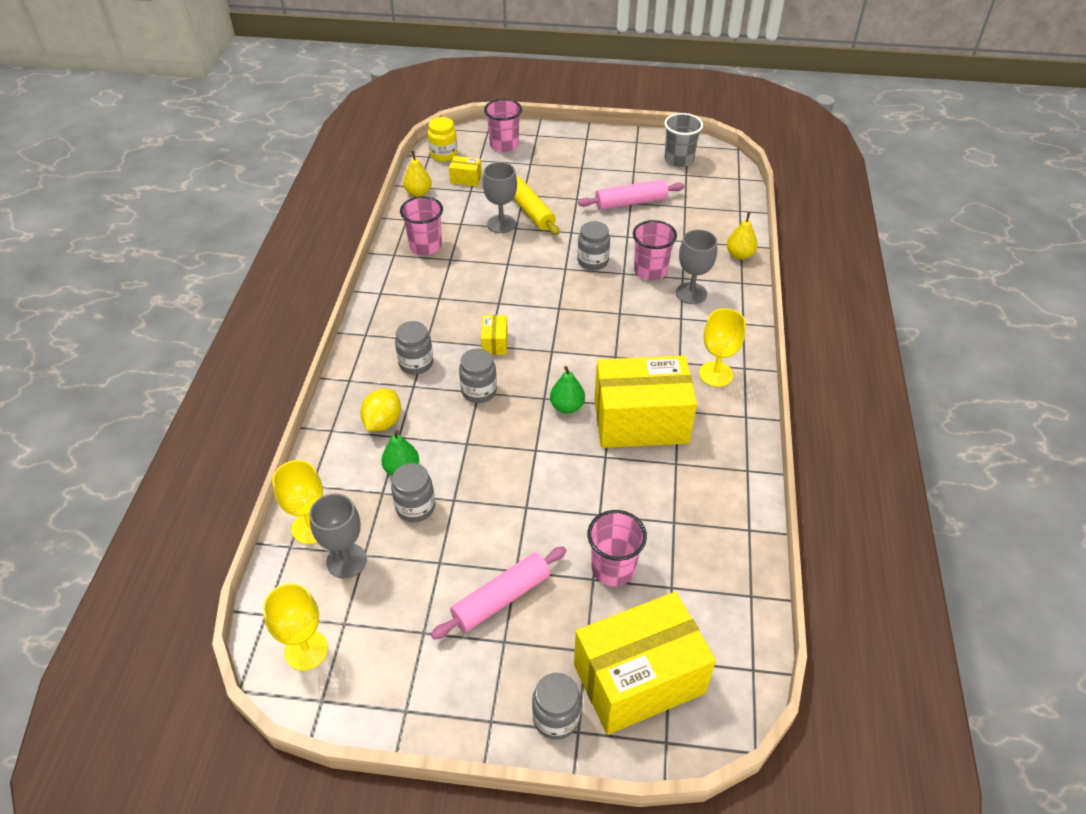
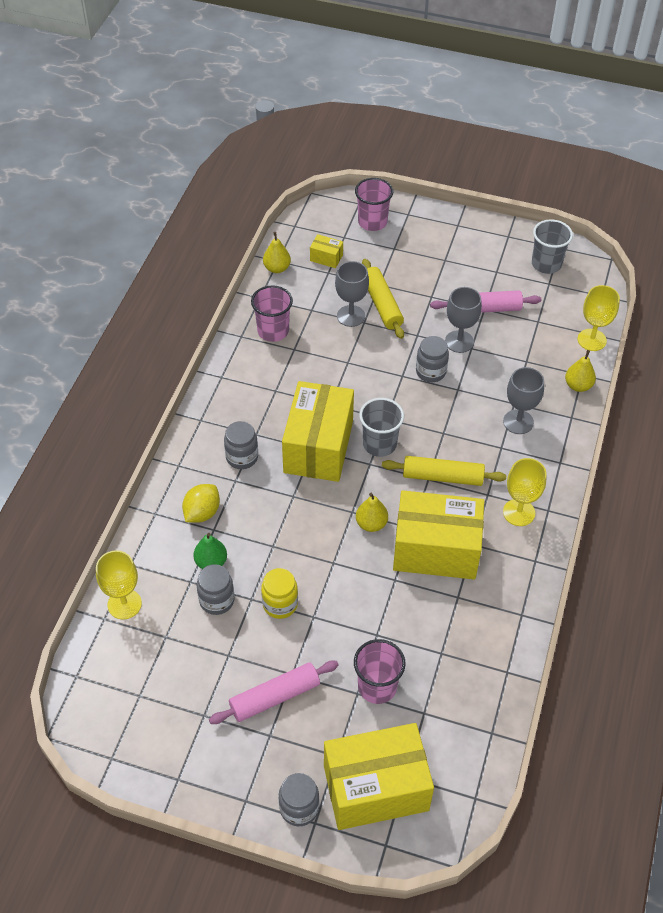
camera: 10 degrees right, 5 degrees up
(306, 650) = (105, 713): yellow goblet -> yellow goblet (591, 340)
(346, 561) = (150, 640): grey goblet -> grey goblet (459, 341)
(443, 155) = (310, 226): yellow jar -> yellow jar (280, 604)
(479, 391) = (294, 495): grey jar -> none
(494, 343) = (318, 447): yellow box -> yellow box, size x2.45
(557, 332) = (379, 444): none -> grey cup
(567, 406) = (371, 524): green pear -> yellow pear
(629, 352) = (442, 477): none -> yellow rolling pin
(650, 271) = (484, 391): pink cup -> none

